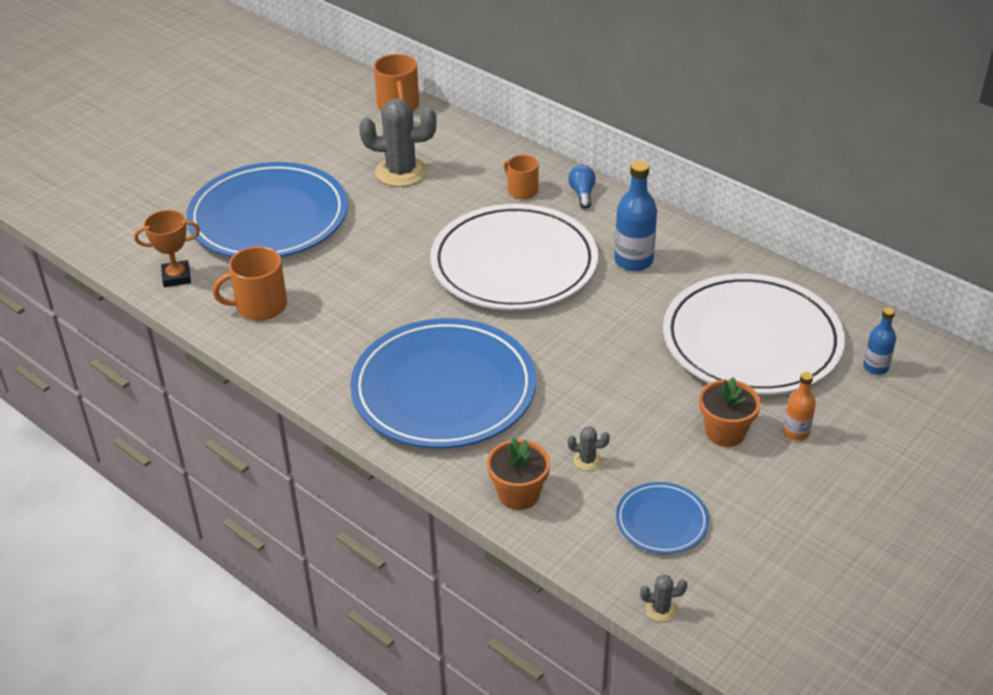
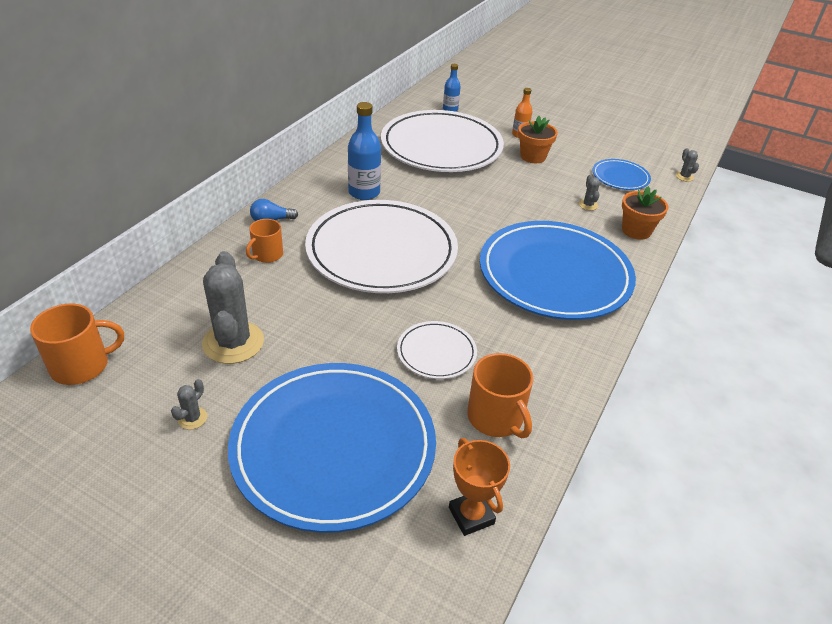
camera: 105 degrees left, 0 degrees up
(325, 155) = (192, 418): none -> grey cactus
(350, 282) = (436, 352): none -> white plate

